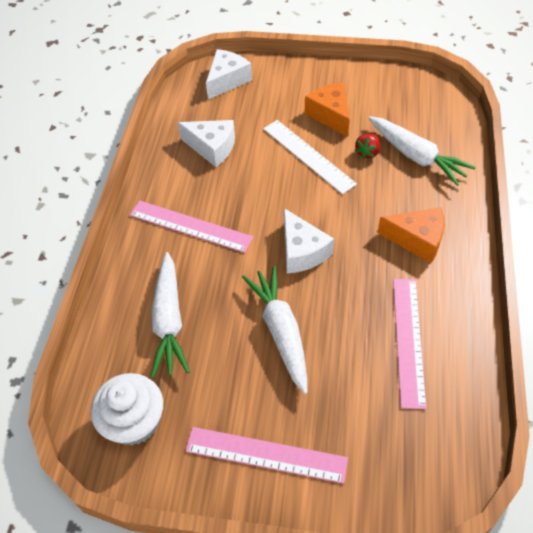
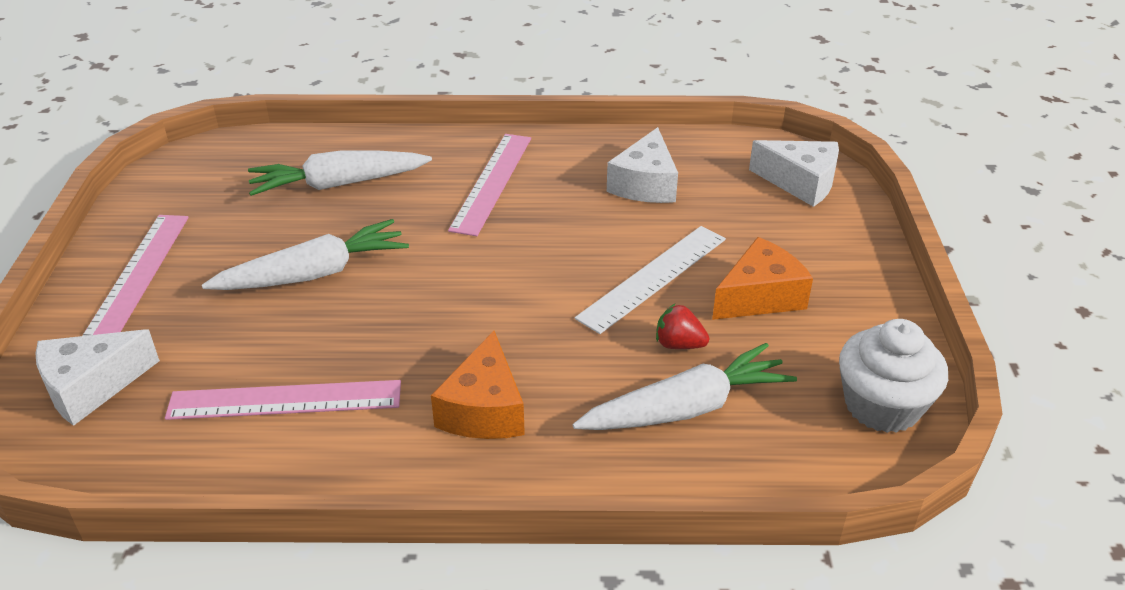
camera: 80 degrees right, 15 degrees down
(134, 421) = (205, 178): white cupcake -> white cupcake (882, 406)
(302, 251) = (453, 283): white cheese -> white cheese (91, 387)
(416, 156) = (686, 408): white carrot -> white carrot turned 150 degrees counterclockwise

